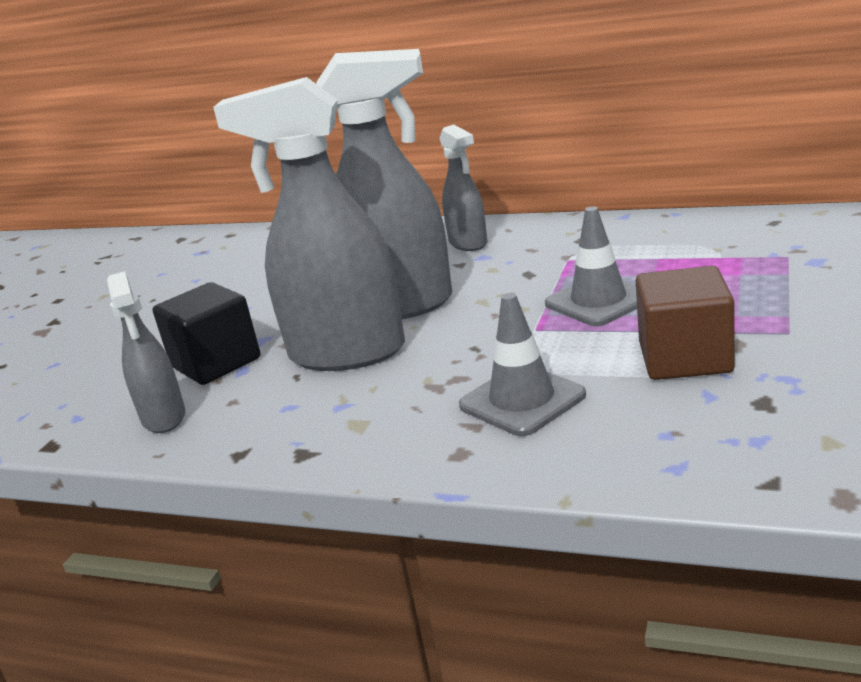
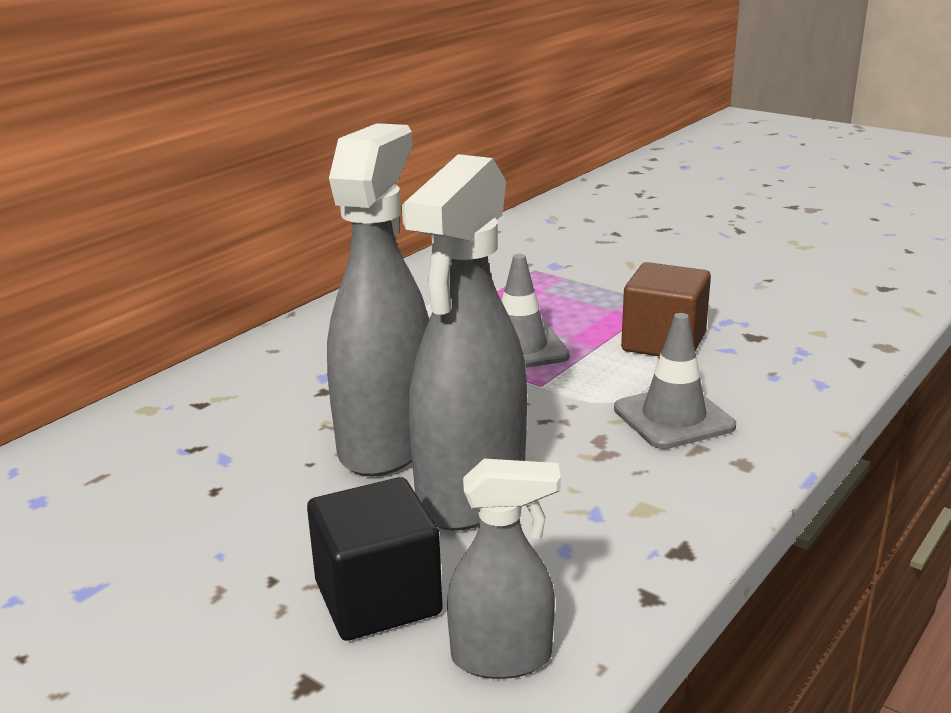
camera: 75 degrees left, 0 degrees up
(468, 243) = (274, 376): grey spray bottle -> none

